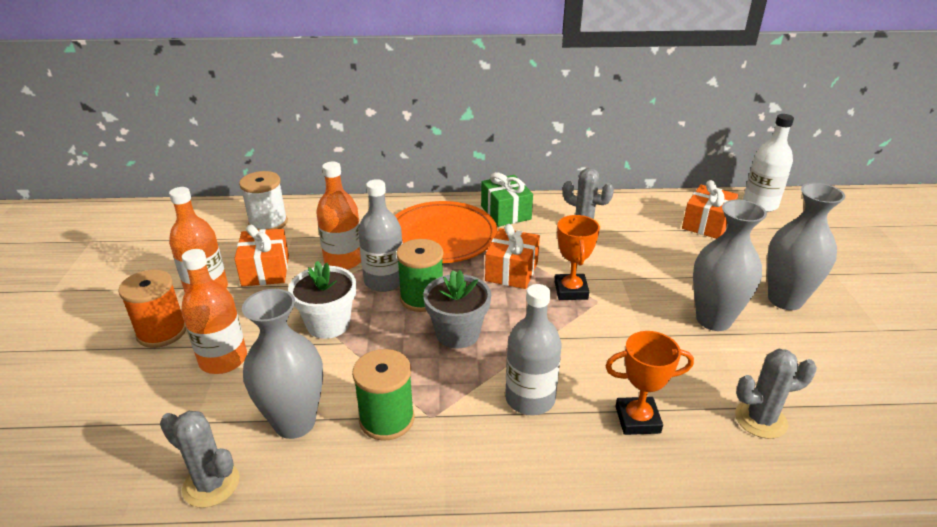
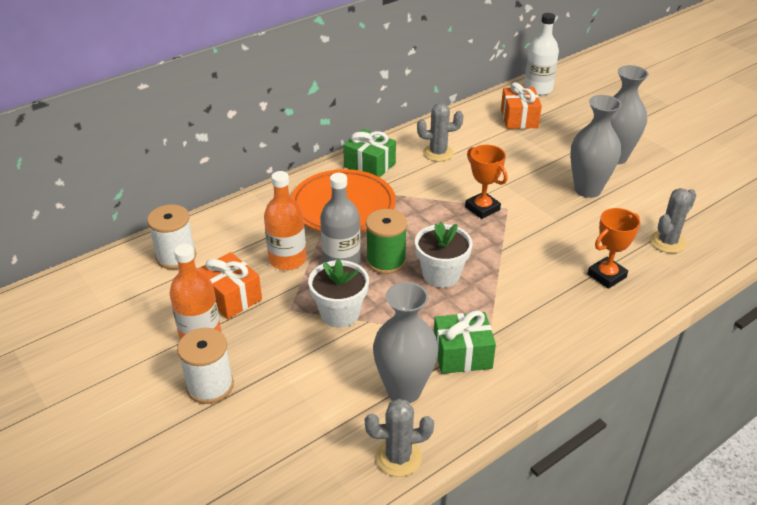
camera: 35 degrees left, 5 degrees up
(162, 332) = (210, 386): orange spool -> white spool
(223, 359) = (292, 379): orange bottle -> none
(387, 419) = (462, 355): green spool -> green gift
(457, 333) = (441, 275): grey flower pot -> white flower pot
(511, 271) = (427, 211): orange gift -> none
(530, 398) = (534, 295): grey bottle -> none

